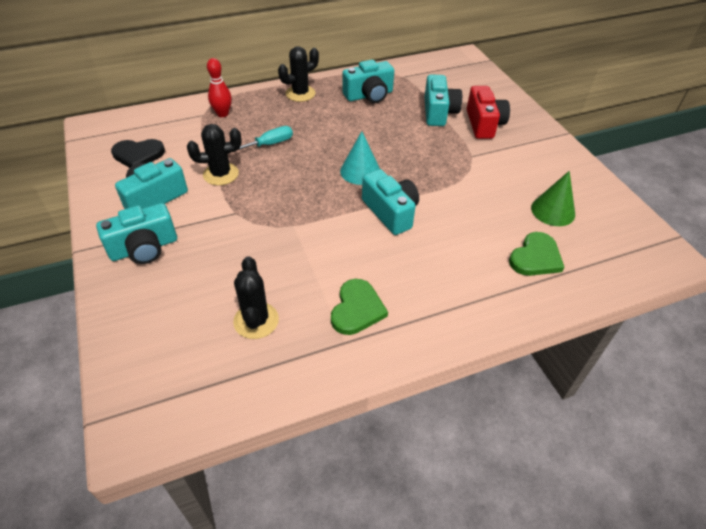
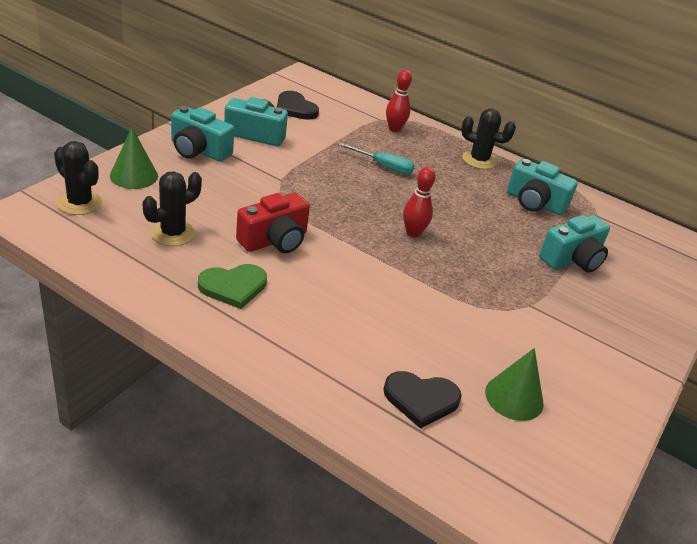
camera: 50 degrees right, 10 degrees down
(143, 314) = (134, 175): none -> green cone
(221, 174) = (318, 155): black cactus -> black cactus (80, 203)
(360, 171) = (413, 233): turquoise cone -> red bowling pin
(390, 212) = (377, 270): turquoise camera -> none
(484, 124) = (598, 300): red camera -> red camera (274, 240)
(535, 257) = (421, 399): green heart -> black heart

